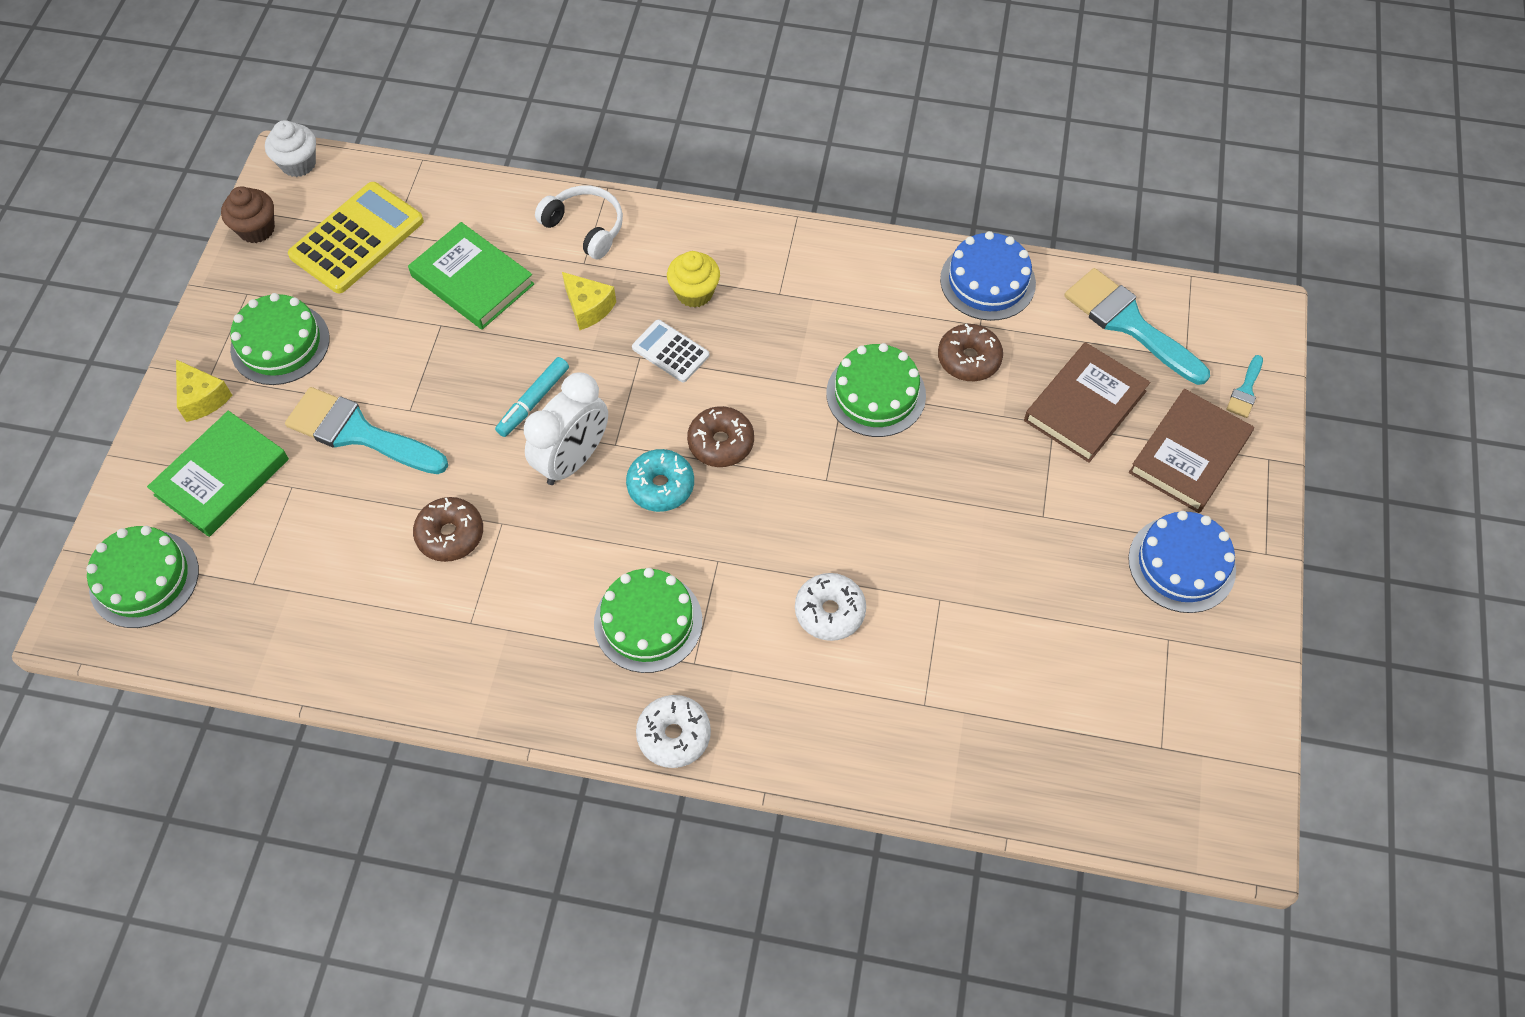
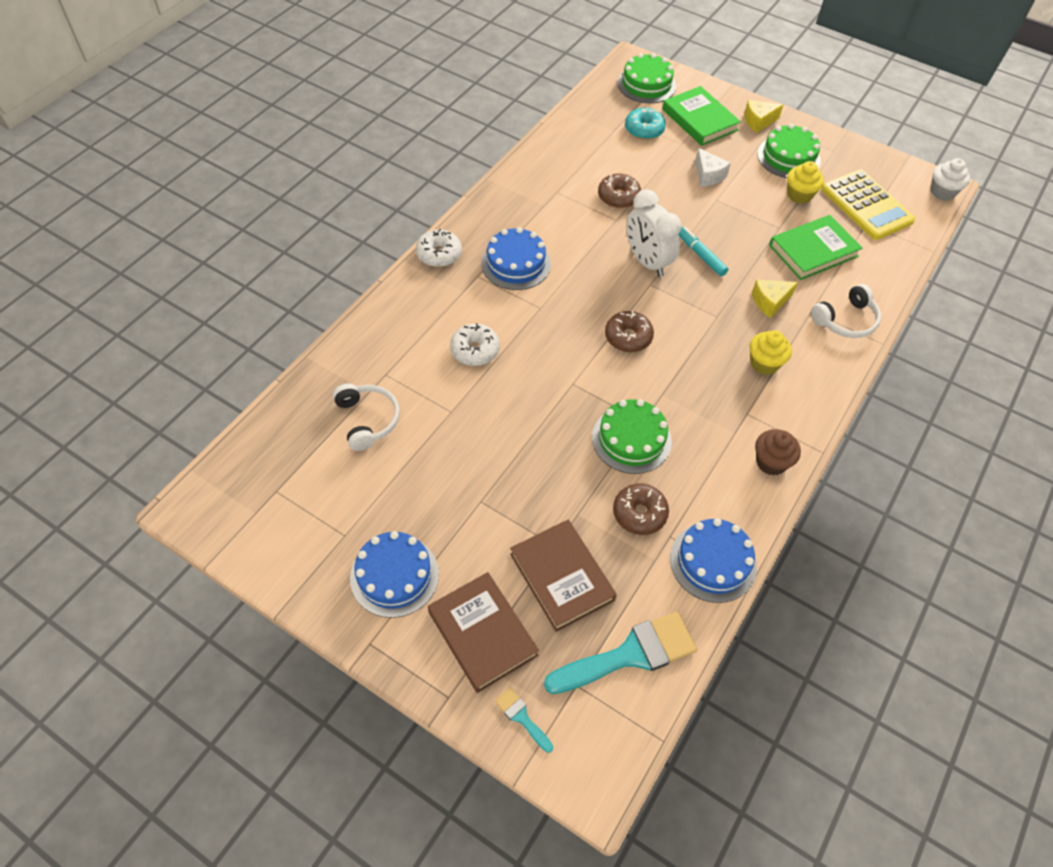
camera: 110 degrees right, 5 degrees down
(256, 229) = (887, 164): brown cupcake -> brown cupcake (771, 462)
(358, 433) = (708, 175): turquoise brush -> white cheese
(363, 315) = (799, 195): none -> yellow cupcake
(648, 622) = (516, 264): green cake -> blue cake
(661, 486) = (608, 297): turquoise donut -> turquoise donut (644, 130)
(670, 351) = (715, 334): white calculator -> none
(1005, 691) = (367, 420): none -> white headphones

